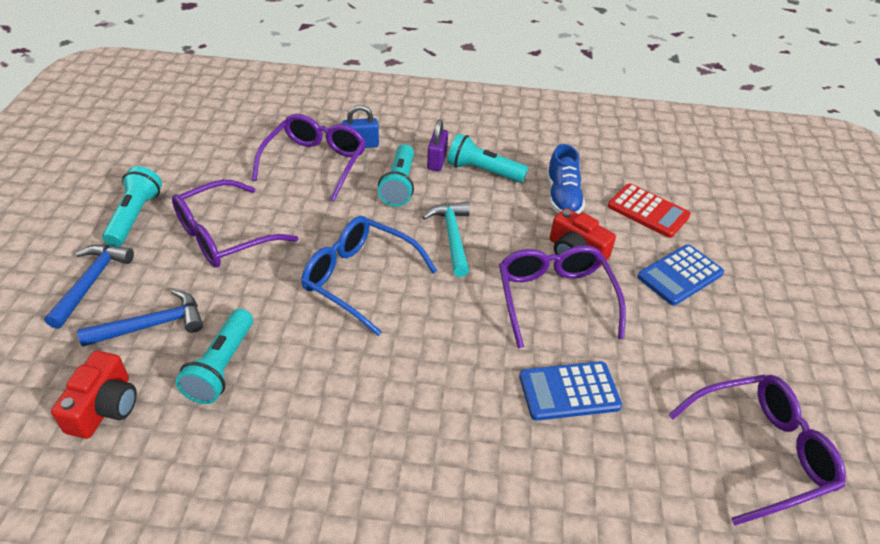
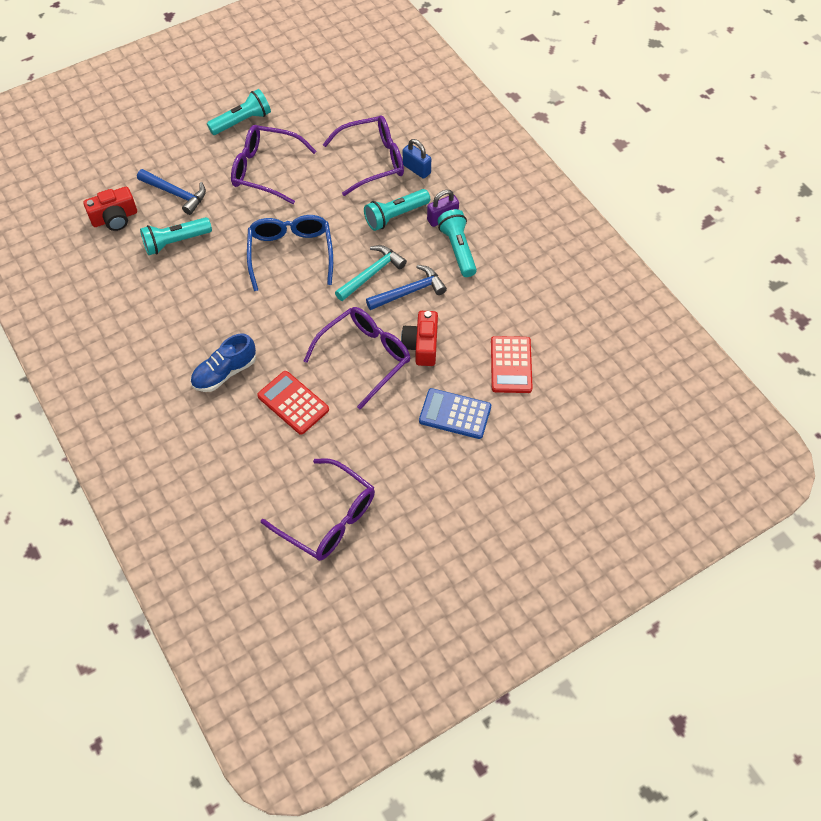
camera: 55 degrees right, 15 degrees up
(91, 282) = (180, 146): blue hammer -> blue hammer (409, 292)
(562, 197) = (475, 308): blue shoe -> blue shoe (225, 372)
(569, 391) = (293, 403): blue calculator -> red calculator

